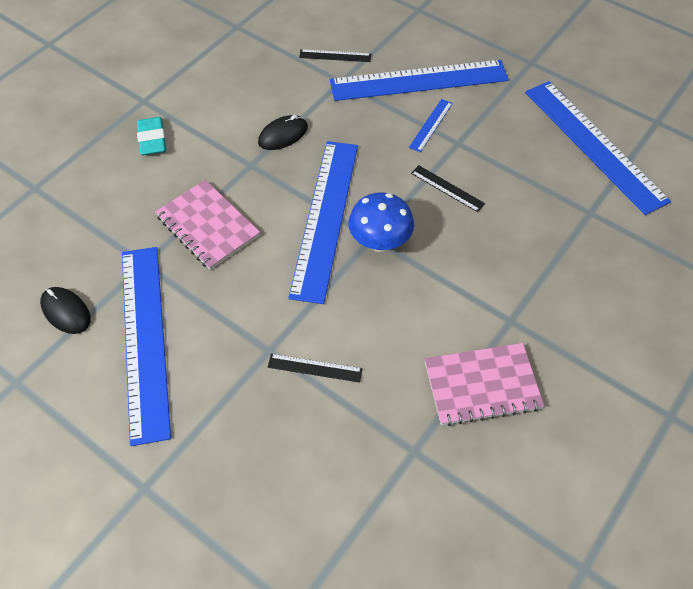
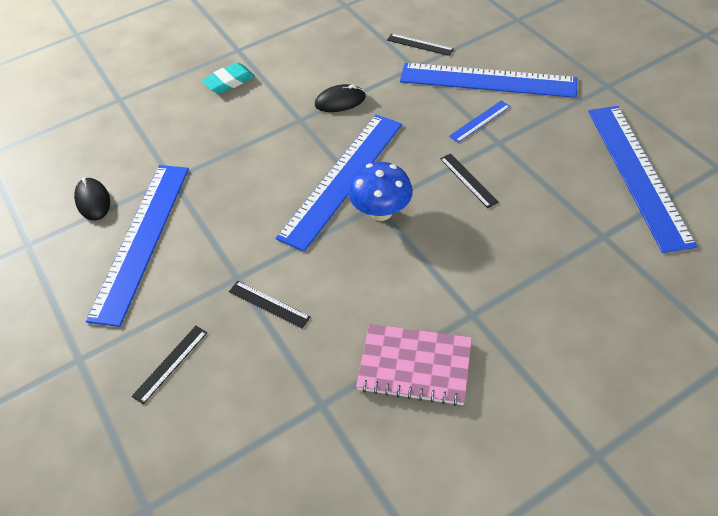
camera: 25 degrees right, 5 degrees down
(152, 139) = (229, 82): turquoise eraser -> turquoise eraser turned 45 degrees clockwise
(208, 226) = (238, 161): pink notebook -> none
(244, 460) = (170, 363): none -> black ruler

